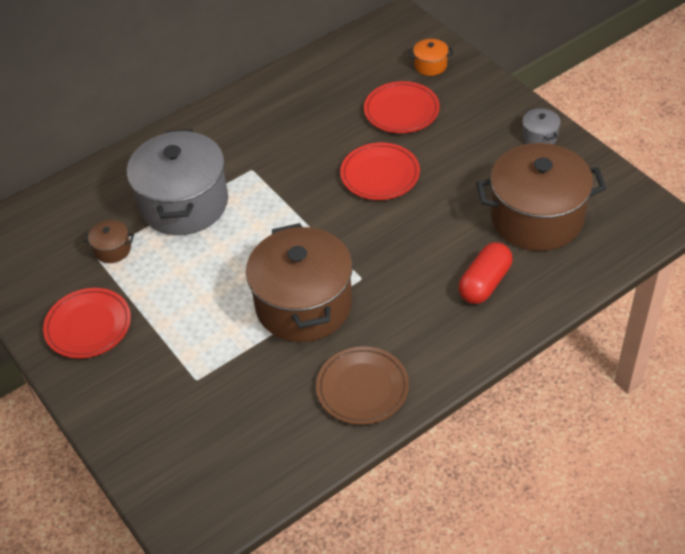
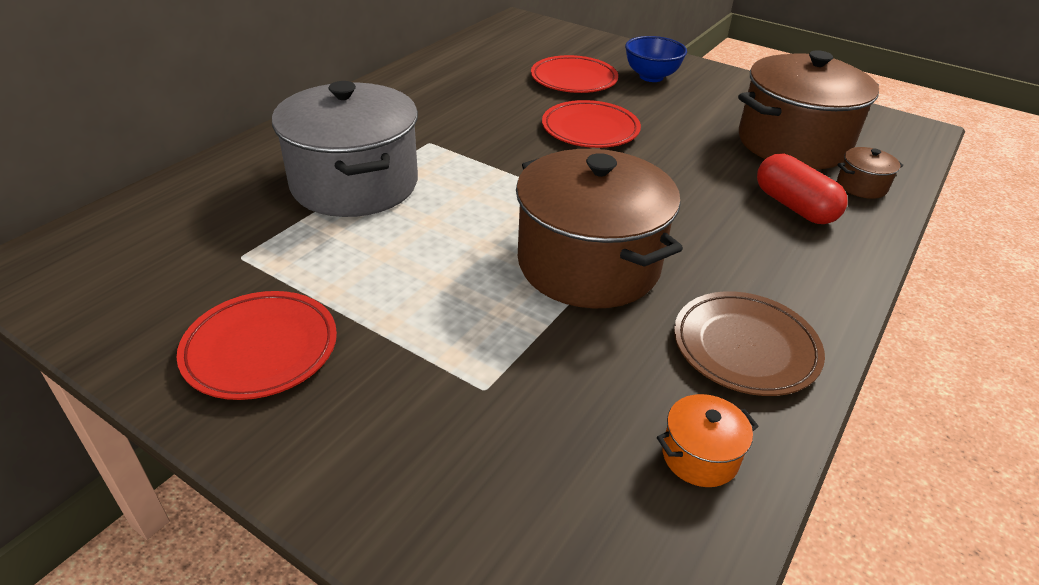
camera: 25 degrees left, 10 degrees down
(112, 249) = (266, 246): brown pot -> brown pot (861, 186)
(430, 65) = (577, 47): orange pot -> orange pot (700, 456)
(471, 116) = (651, 77): none -> blue bowl
(485, 283) = (794, 206): red capsule -> red capsule turned 45 degrees counterclockwise
(539, 137) = (733, 84): grey pot -> none

